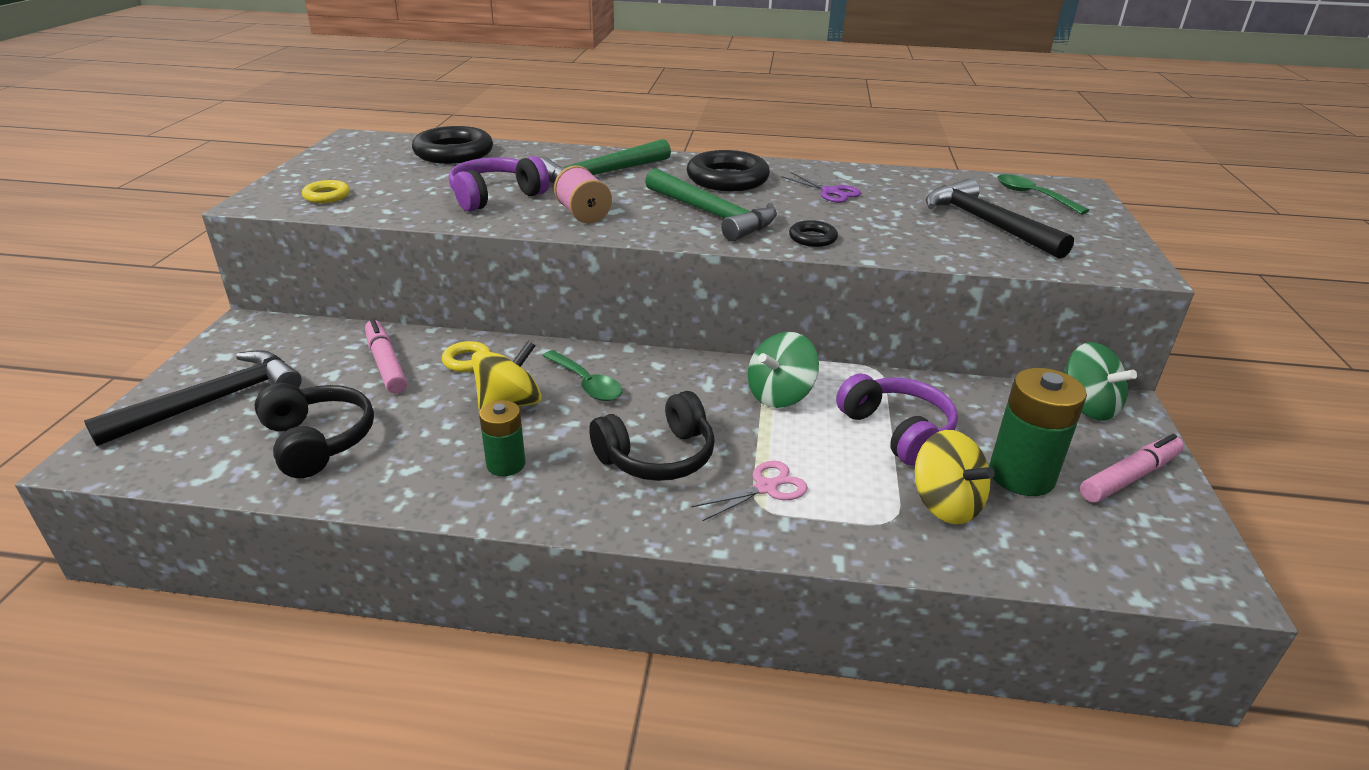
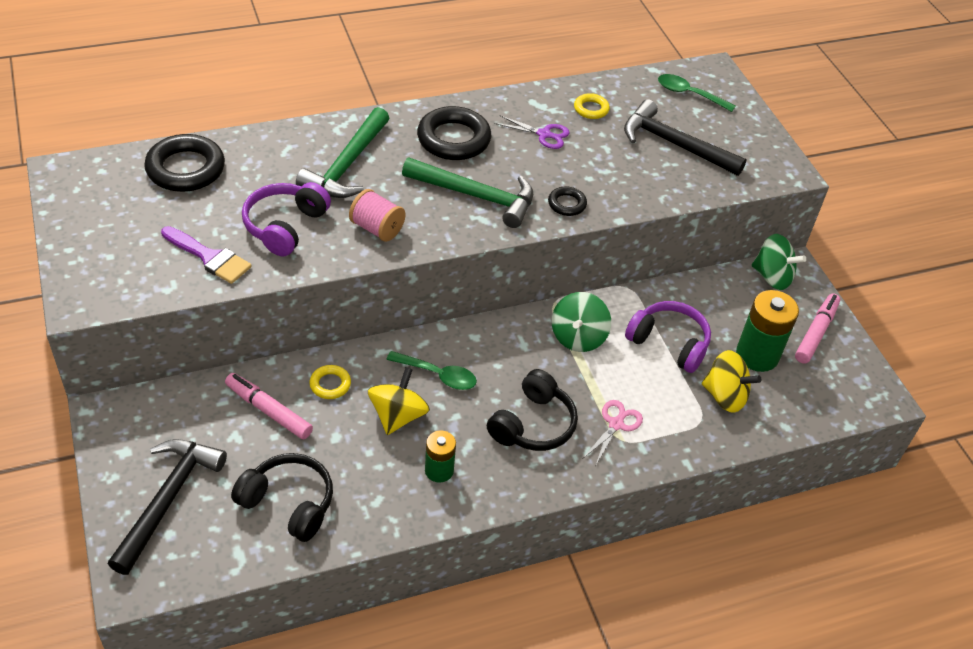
camera: 30 degrees left, 15 degrees up
(327, 196) = (136, 273): yellow ring -> yellow ring (591, 109)
(402, 200) = (209, 257): none -> purple brush

